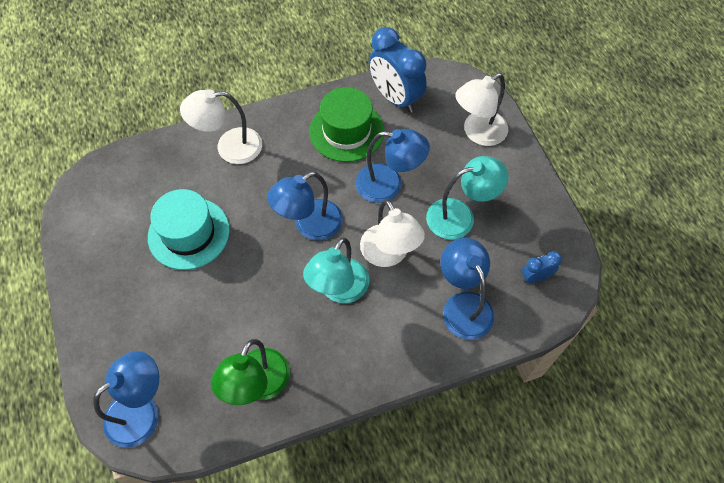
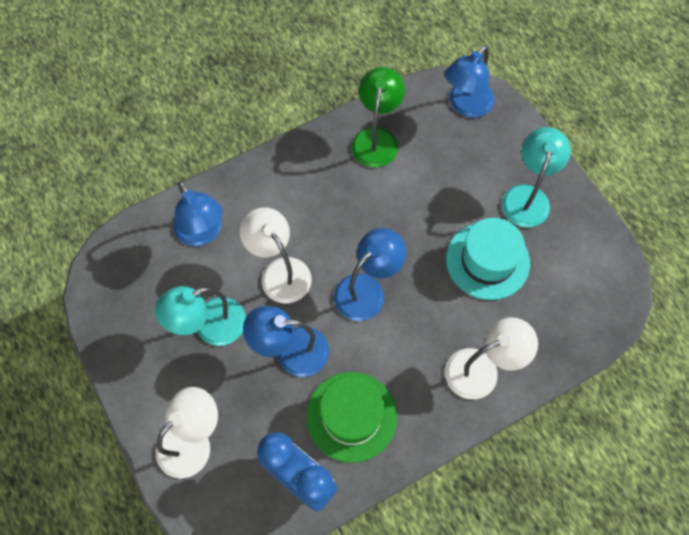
camera: 170 degrees right, 5 degrees up
(339, 290) = (323, 228): turquoise lamp -> turquoise lamp (527, 196)
(535, 277) = (131, 272): blue clock -> none

